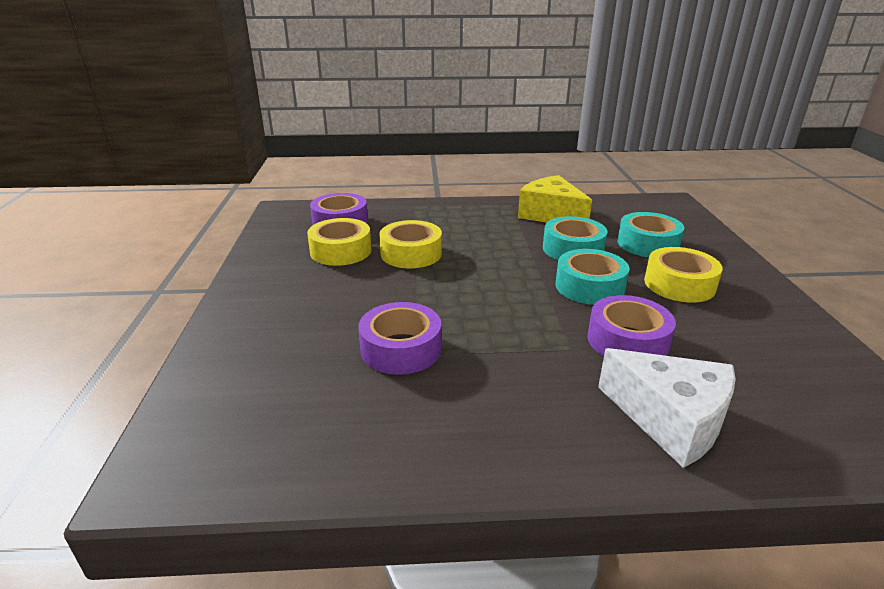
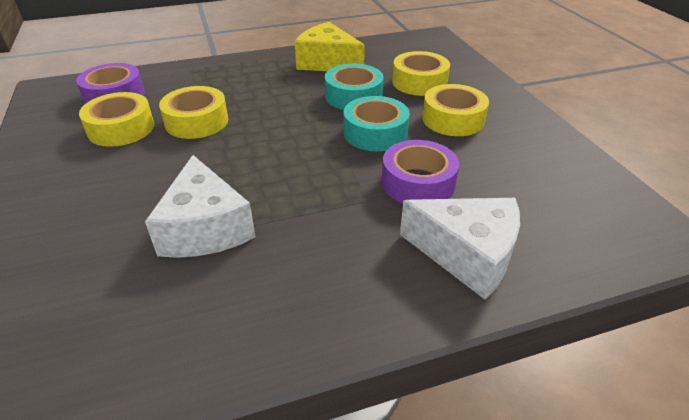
camera: 15 degrees left, 10 degrees up
(401, 349) = (205, 228): purple tape -> white cheese
(647, 244) = (419, 82): turquoise tape -> yellow tape

